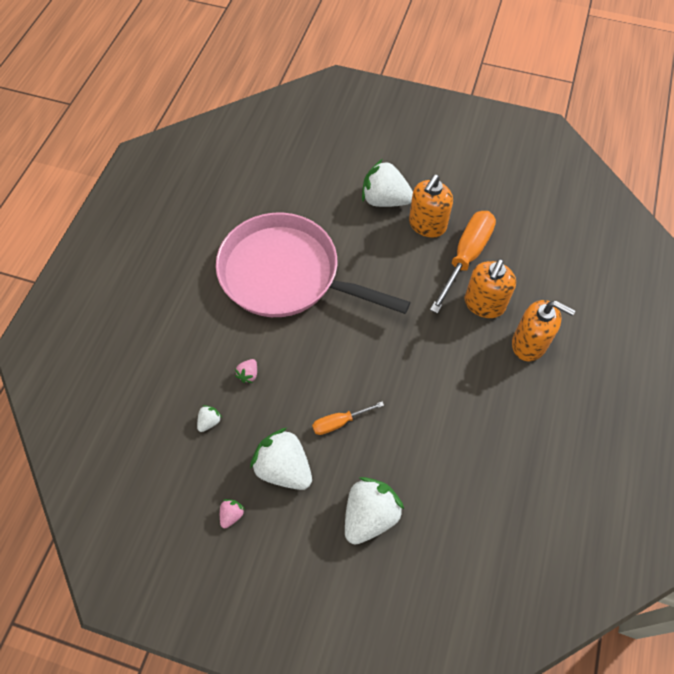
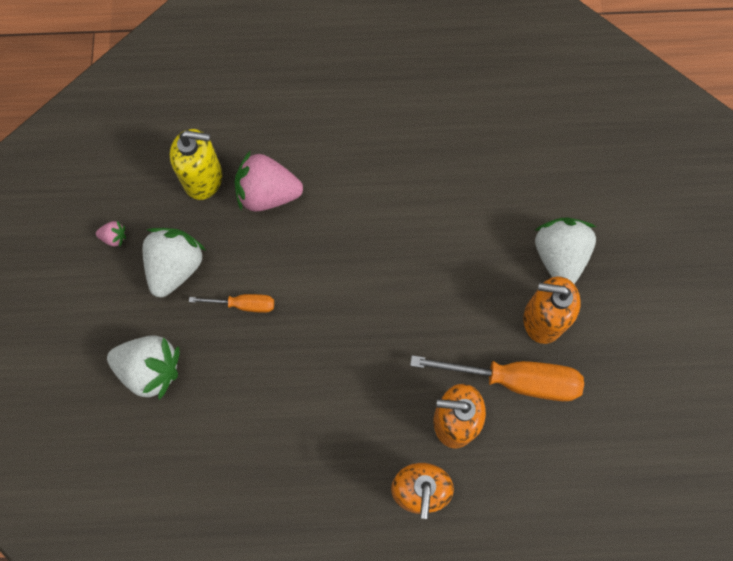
camera: 70 degrees right, 10 degrees up
(209, 421) = (203, 178): white strawberry -> yellow soap dispenser
(248, 374) = (268, 194): pink strawberry -> pink strawberry, size x2.29
(286, 274) = (405, 185): pink pan -> none
(339, 422) = (244, 305): orange screwdriver -> orange screwdriver turned 135 degrees clockwise

